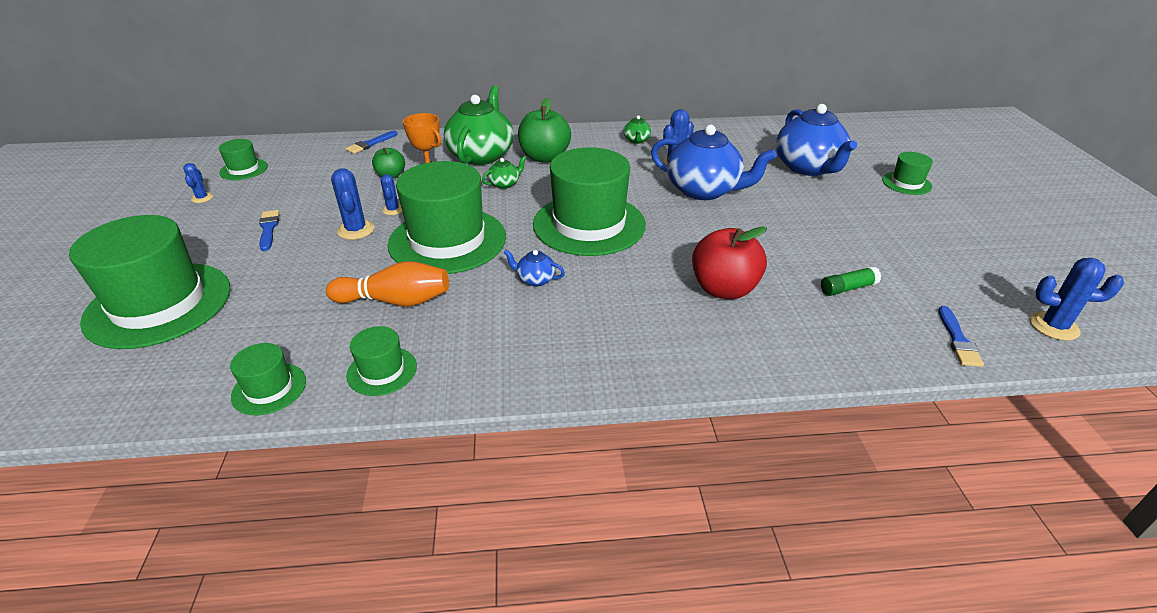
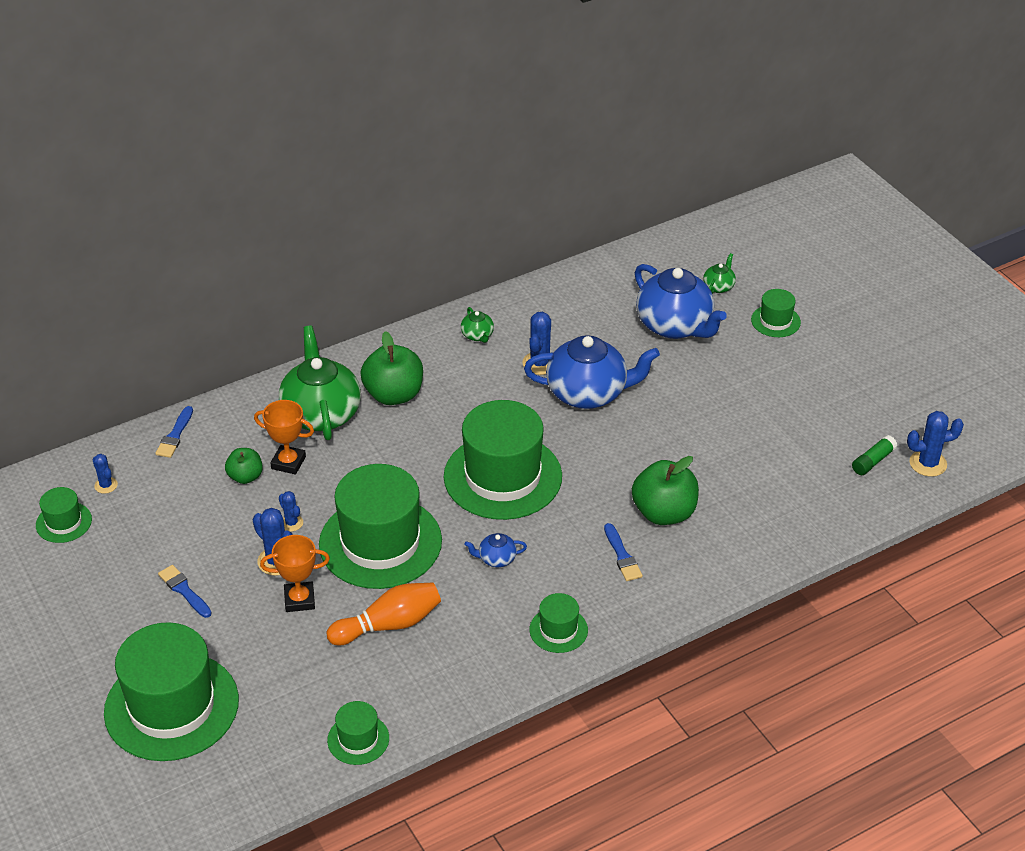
camera: 25 degrees left, 5 degrees up
(202, 198) = (63, 577): blue cactus -> blue cactus (106, 485)
(343, 260) = (299, 600): none -> orange trophy
(382, 371) = (436, 691): green hat -> green hat (558, 630)
(504, 184) = (380, 449): green teapot -> green teapot (718, 286)
(723, 289) = (664, 513): red apple -> green apple
(847, 288) = (764, 477): green glue stick -> green glue stick (873, 461)
(958, 340) = (861, 502): blue brush -> blue brush (622, 556)

